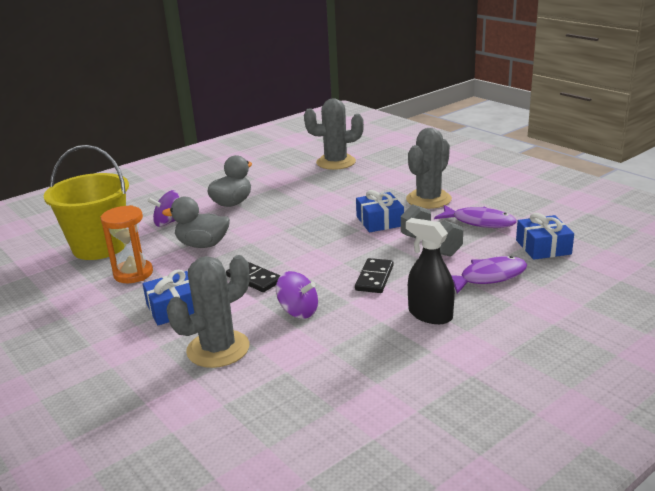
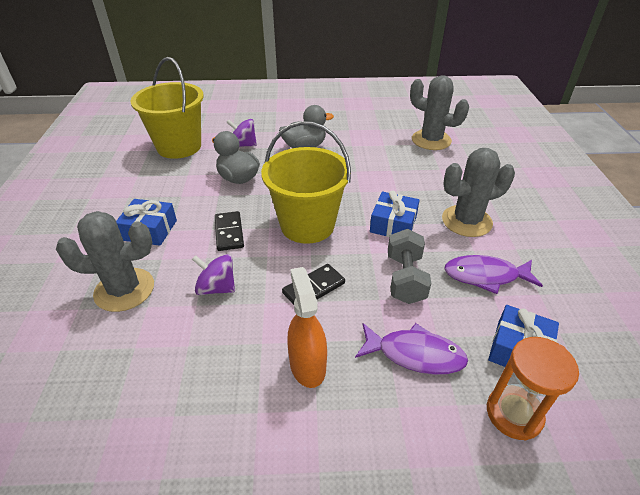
camera: 35 degrees right, 15 degrees up
(133, 274) = (167, 182): orange hourglass -> orange hourglass (514, 414)
(298, 311) = (217, 288): purple spinning top -> purple spinning top turned 135 degrees clockwise
(314, 248) = (307, 225): none -> yellow bucket
(430, 315) = (307, 365): black spray bottle -> orange spray bottle
(479, 222) = (485, 276): purple fish -> purple fish turned 120 degrees clockwise

